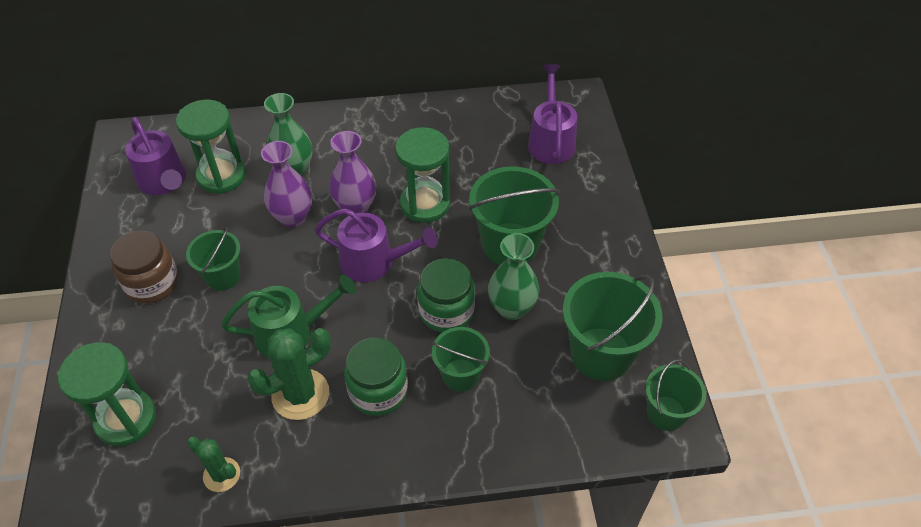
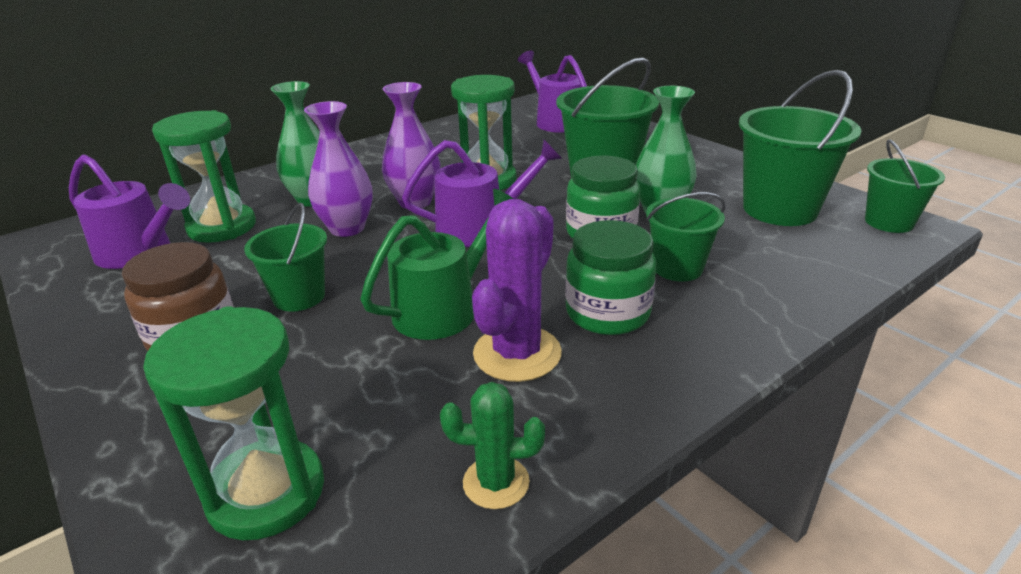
camera: 30 degrees left, 20 degrees down
(300, 394) = (517, 353): green cactus -> purple cactus

